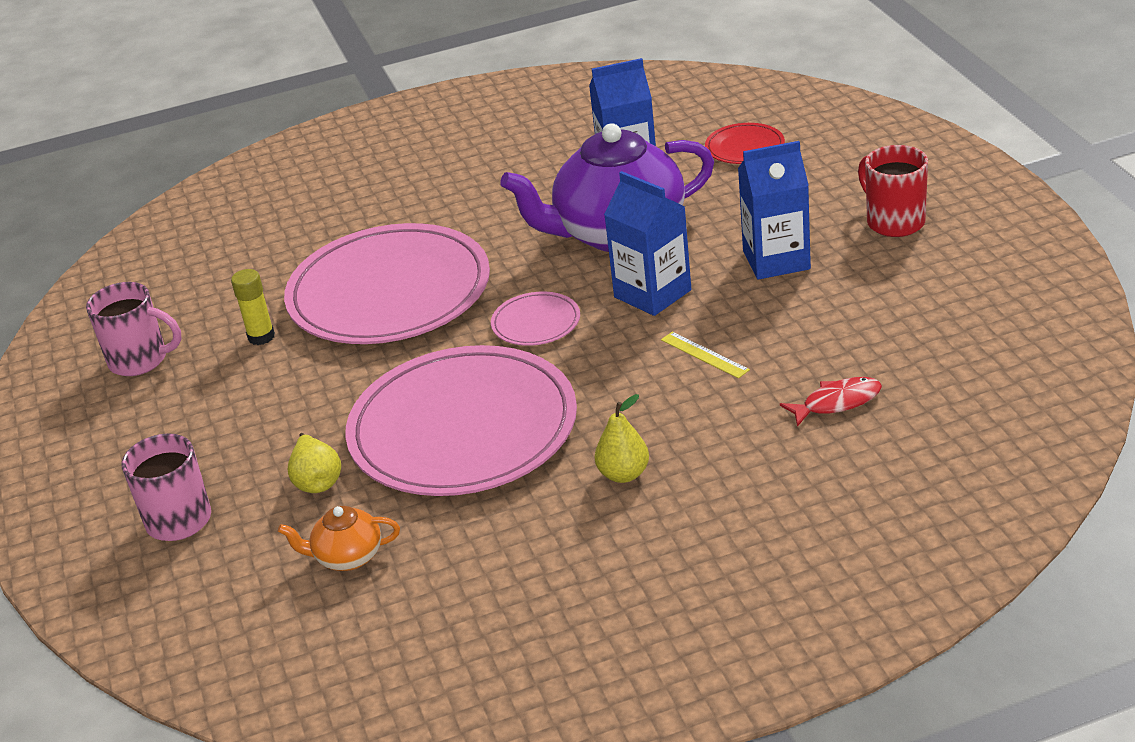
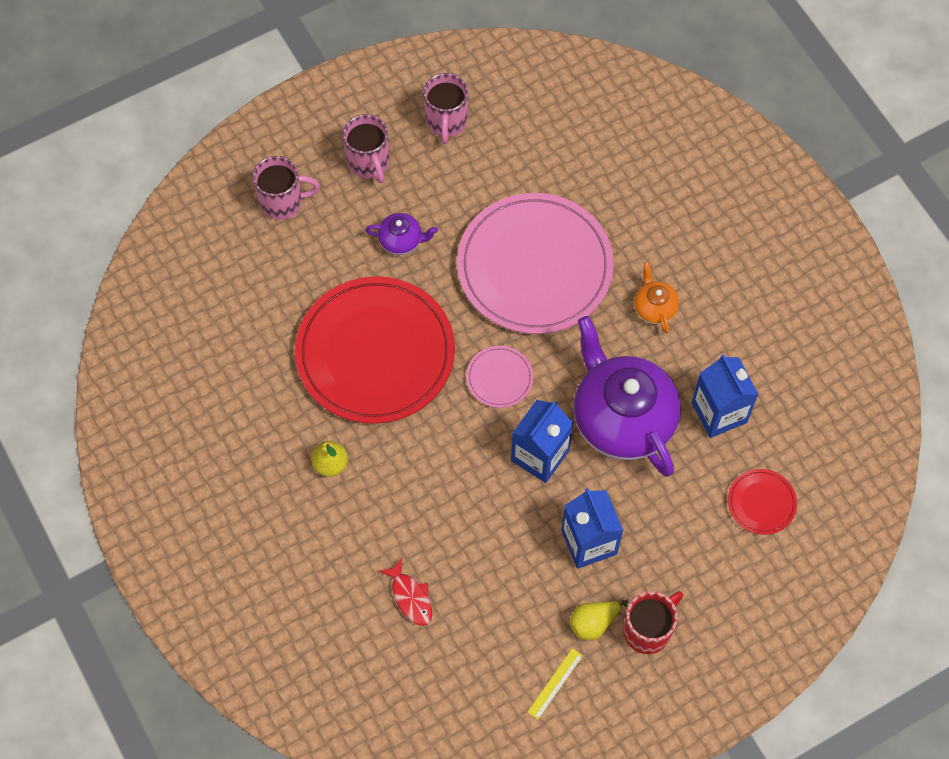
camera: 75 degrees right, 30 degrees up
(162, 431) = (369, 162): none -> pink mug
(261, 337) = (476, 193): yellow glue stick -> none
(300, 402) = (401, 241): none -> purple teapot
(317, 481) = (320, 274): yellow pear -> yellow pear (593, 623)
(347, 557) = (249, 311): orange teapot -> orange teapot (654, 308)
(463, 429) = (375, 353): pink plate -> red plate
(704, 355) = (464, 501): yellow ruler -> yellow ruler (555, 683)

